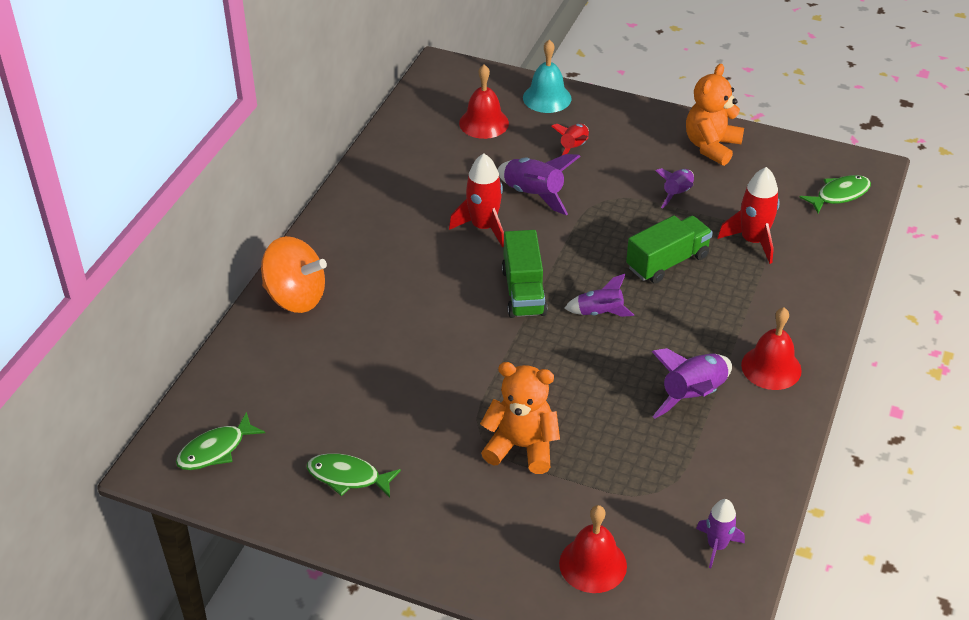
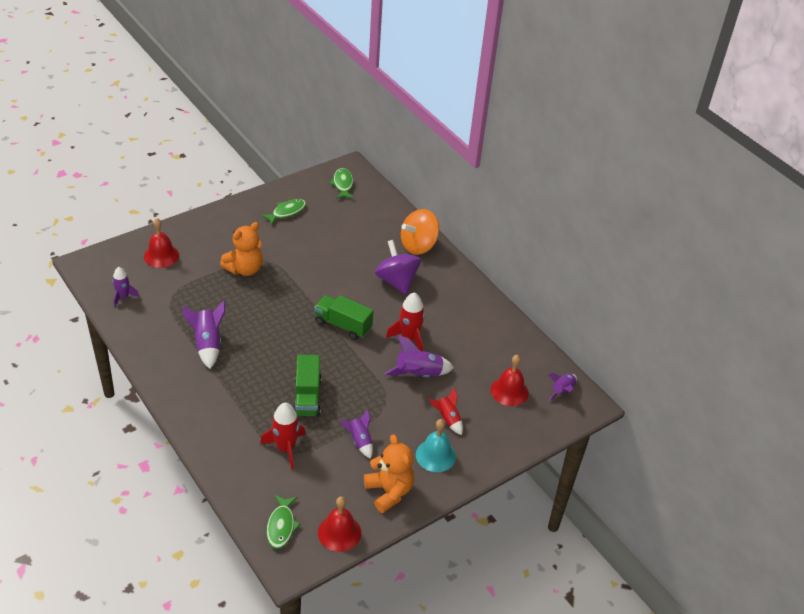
camera: 120 degrees right, 0 degrees up
(391, 284) = (396, 281): none -> purple spinning top
(547, 98) = (513, 438): turquoise bell -> turquoise bell (435, 455)
(599, 313) = (298, 345): purple rocket -> purple rocket (562, 391)
(771, 367) = (191, 386): red bell -> red bell (339, 532)

